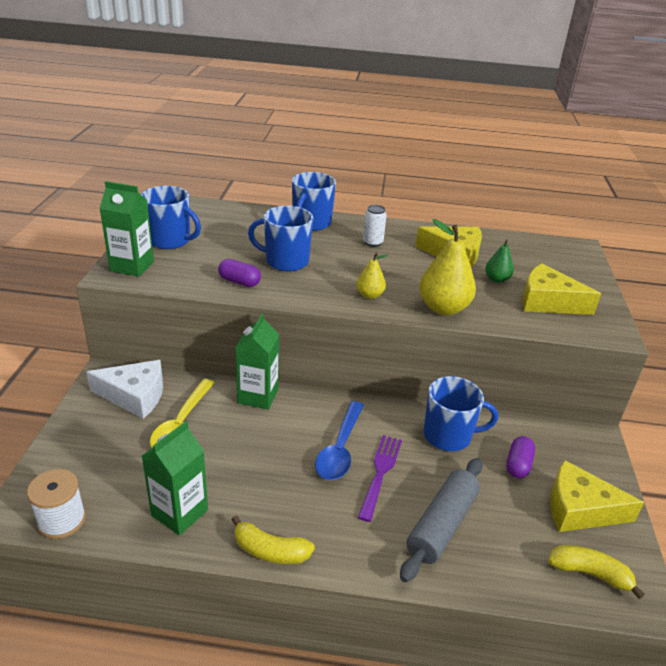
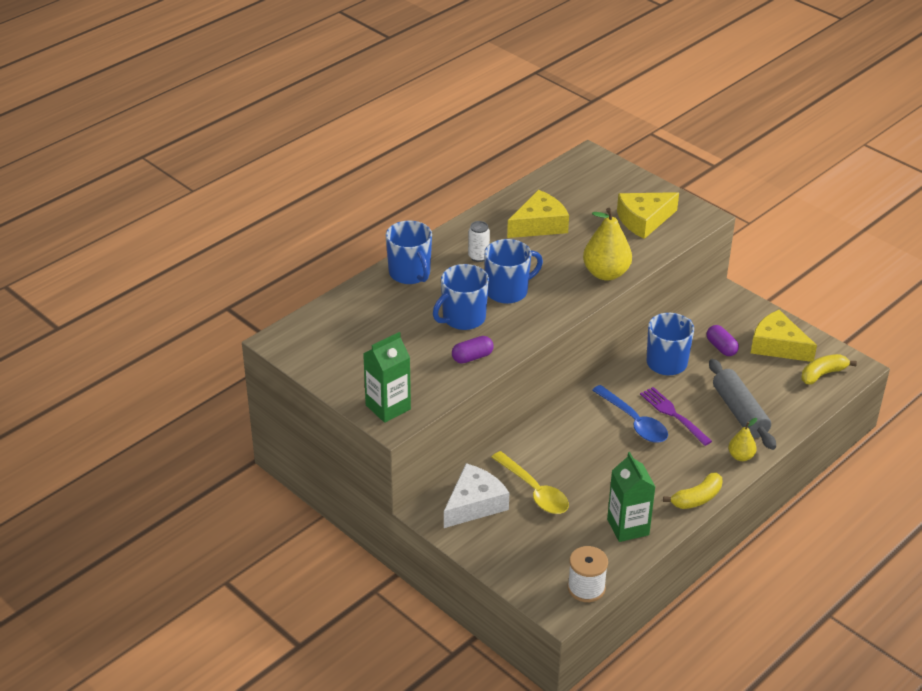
camera: 50 degrees left, 5 degrees up
(170, 240) = (361, 369): blue mug -> blue mug (508, 291)
(258, 396) = (538, 436): green carton -> none
(370, 295) = (556, 299): yellow pear -> yellow pear (741, 456)
(496, 279) = (594, 226): green pear -> none
(579, 509) = (777, 346): yellow cheese -> yellow cheese turned 75 degrees clockwise

